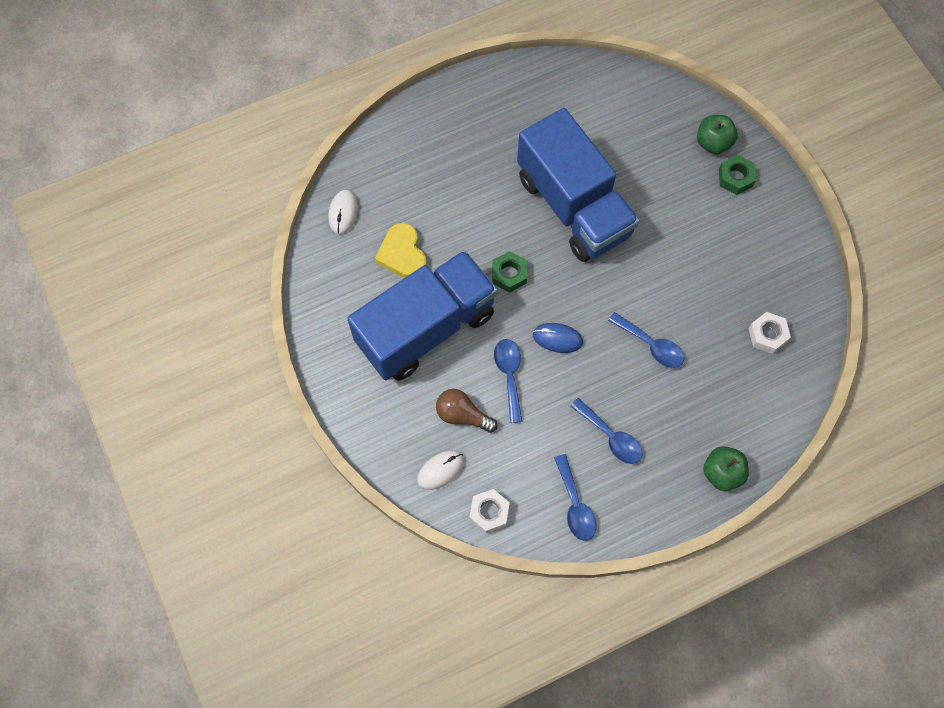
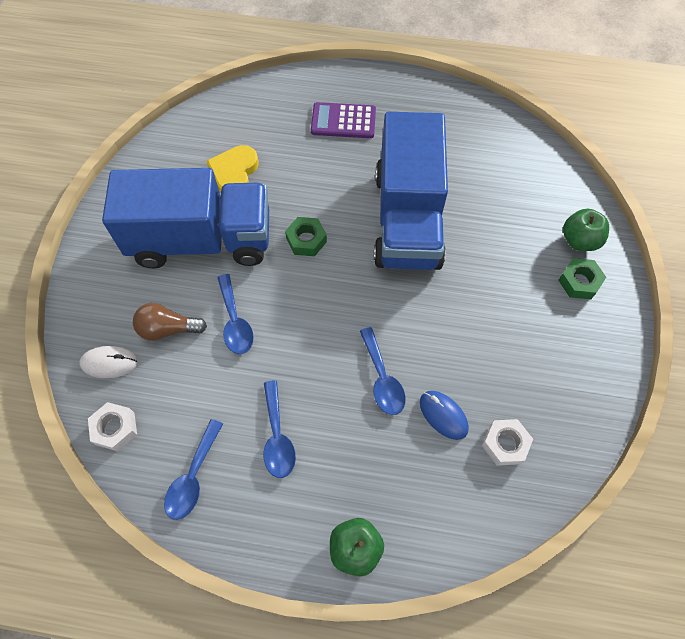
camera: 35 degrees right, 5 degrees down
(343, 213) = (217, 118): white mouse -> none
(454, 150) = (343, 121): none -> purple calculator
(462, 415) = (168, 329): brown light bulb -> brown light bulb turned 60 degrees counterclockwise
(509, 375) = (235, 322): blue spoon -> blue spoon turned 135 degrees clockwise
(557, 338) = (302, 318): blue mouse -> blue mouse (443, 415)

